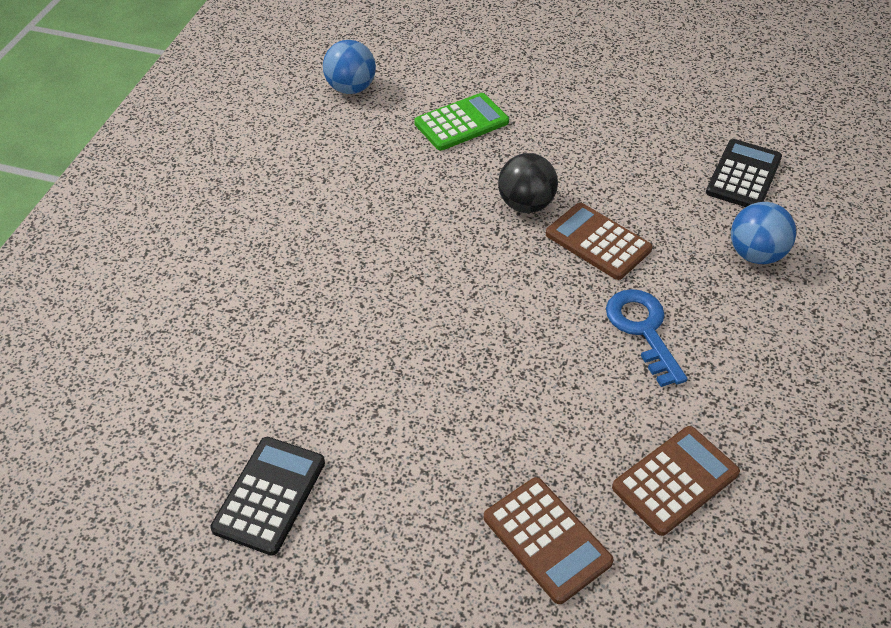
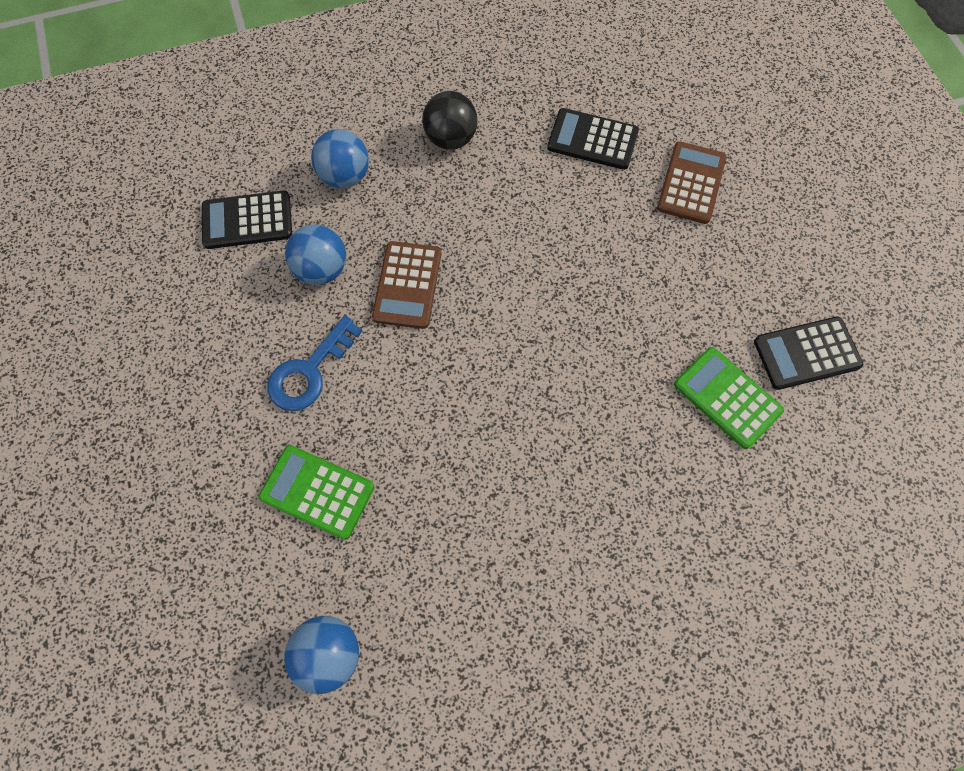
camera: 125 degrees left, 20 degrees up
(294, 397) = (727, 397): none -> green calculator
(526, 205) = (399, 363): black ball -> black ball (451, 139)
(643, 329) = (480, 212): blue key -> blue key (309, 372)
(656, 198) = (322, 269): none -> blue ball
(675, 480) = (592, 140): brown calculator -> black calculator

